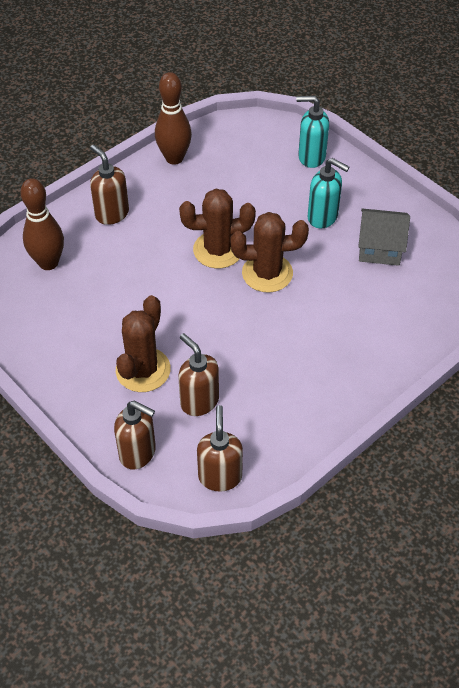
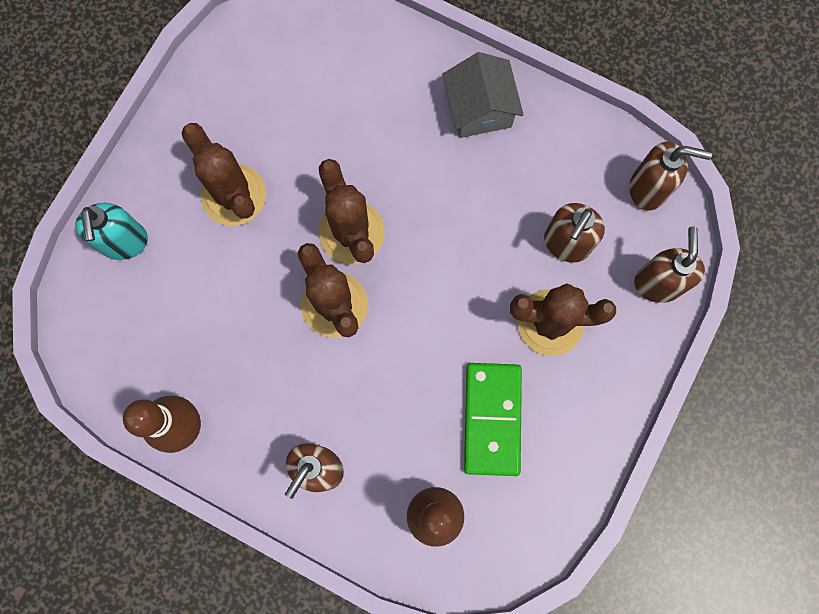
camera: 110 degrees left, 25 degrees up
(92, 313) = (492, 419): none -> green domino
(220, 476) = (648, 189): brown soap dispenser -> brown soap dispenser turned 150 degrees counterclockwise
(323, 217) = (233, 195): turquoise soap dispenser -> brown cactus
(380, 248) = (263, 115): grey house -> grey house (479, 109)

